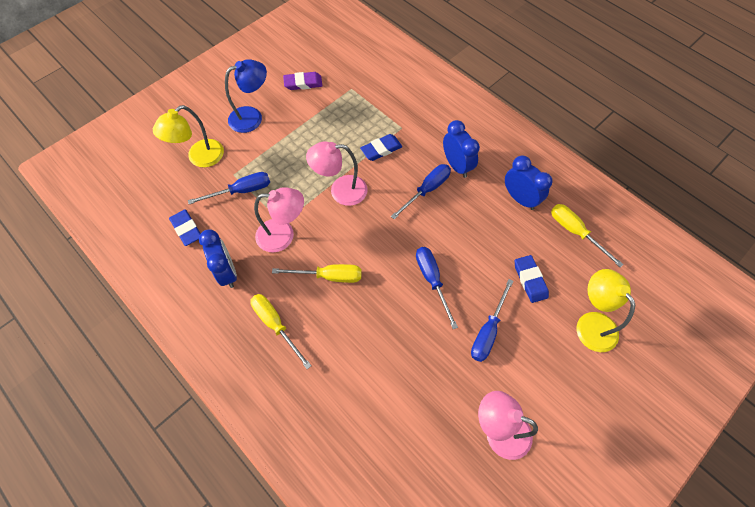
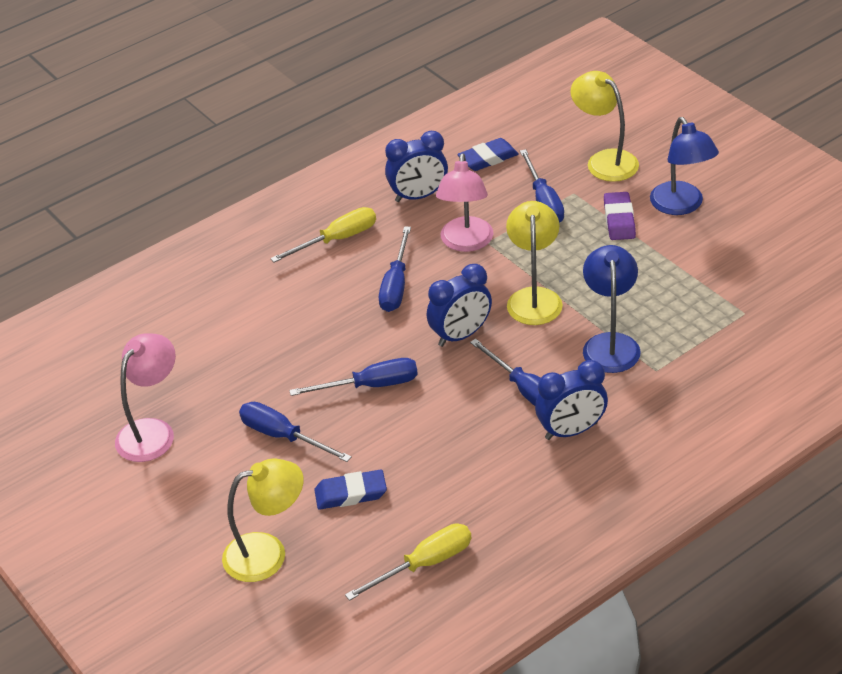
camera: 100 degrees right, 20 degrees down
(303, 83) = (754, 257): purple eraser -> purple eraser (619, 220)
(329, 276) = (396, 285): yellow screwdriver -> blue screwdriver
(340, 191) = (534, 298): pink lamp -> yellow lamp
(381, 149) = (610, 344): blue eraser -> blue lamp
(520, 199) = (498, 503): blue clock -> blue clock (461, 335)

